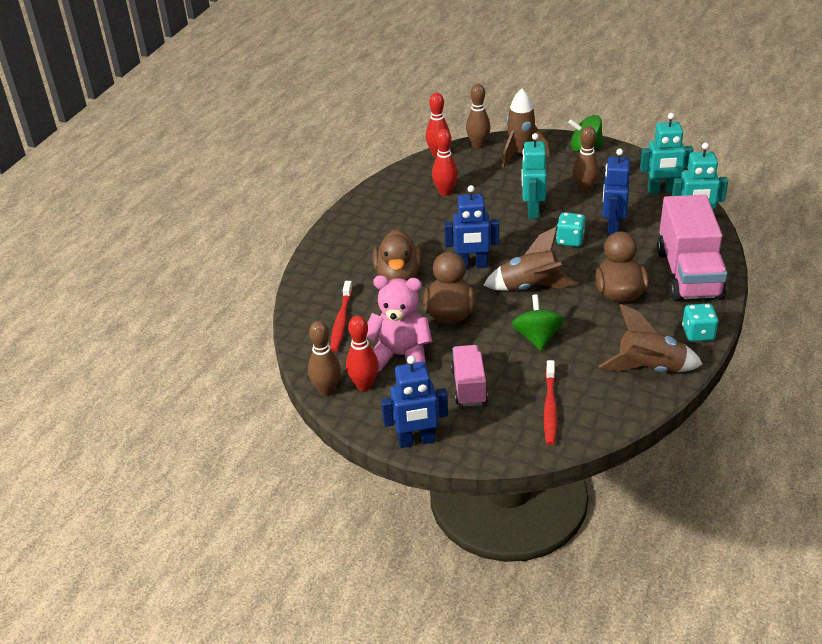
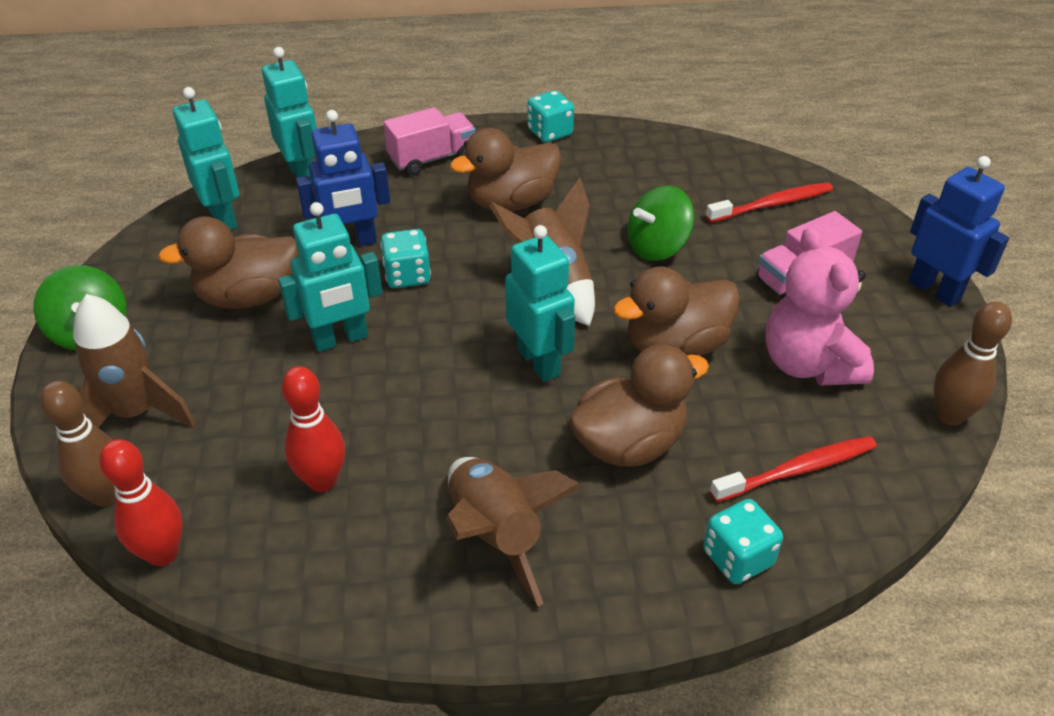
camera: 120 degrees left, 5 degrees up
(315, 285) = (737, 558): none -> turquoise dice
(364, 385) = (899, 379): red bowling pin -> none
(472, 265) = (539, 362): blue robot -> turquoise robot
(584, 190) = (248, 296): brown bowling pin -> brown duck
(650, 369) = (641, 152): brown rocket -> brown rocket (496, 535)
(688, 274) = (432, 159): pink truck -> pink truck, size x0.56

